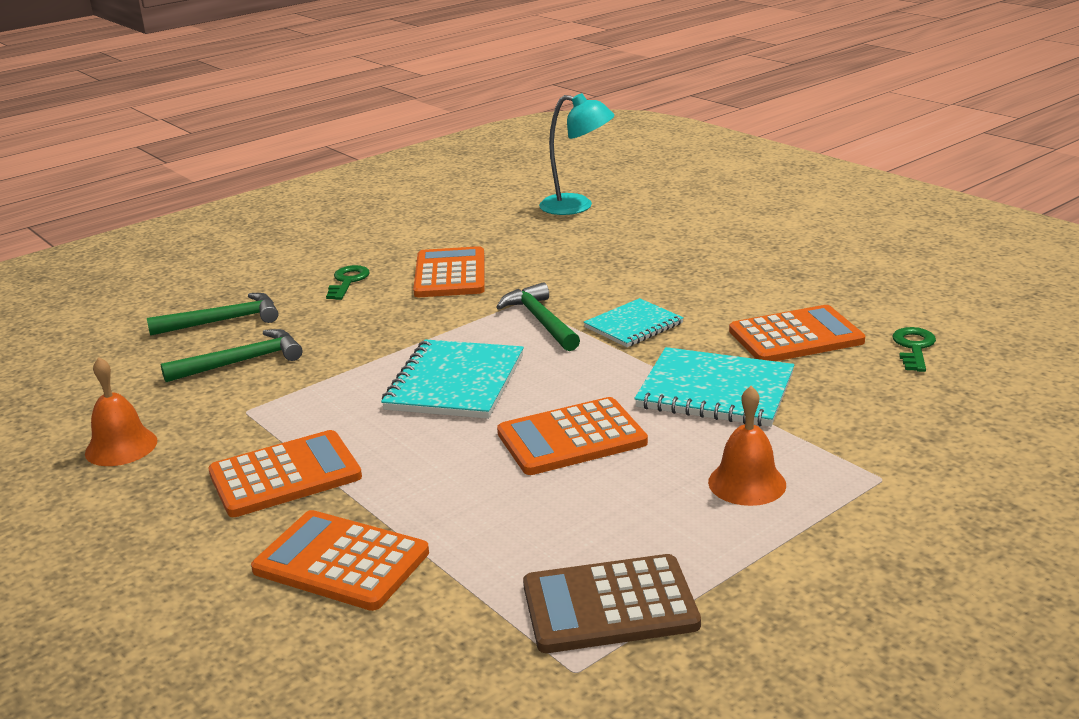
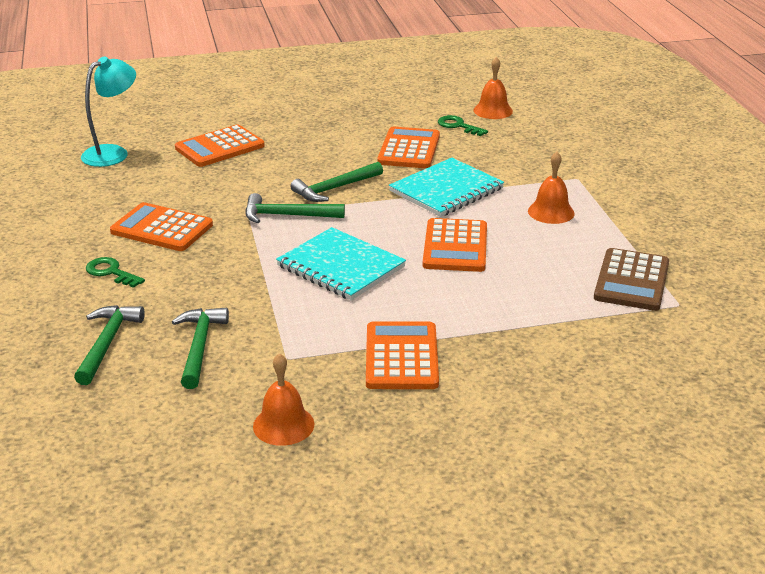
camera: 65 degrees left, 5 degrees up
(341, 562) = (526, 354): orange calculator -> orange calculator (220, 147)
(633, 325) = (334, 188): turquoise notebook -> green hammer
(1004, 357) = (493, 110): none -> orange bell

